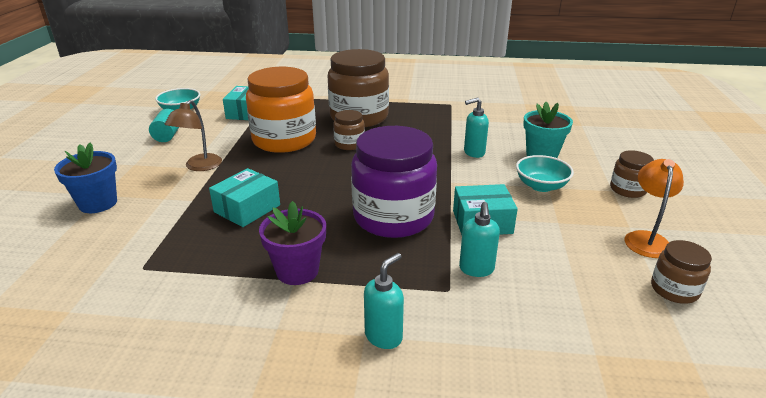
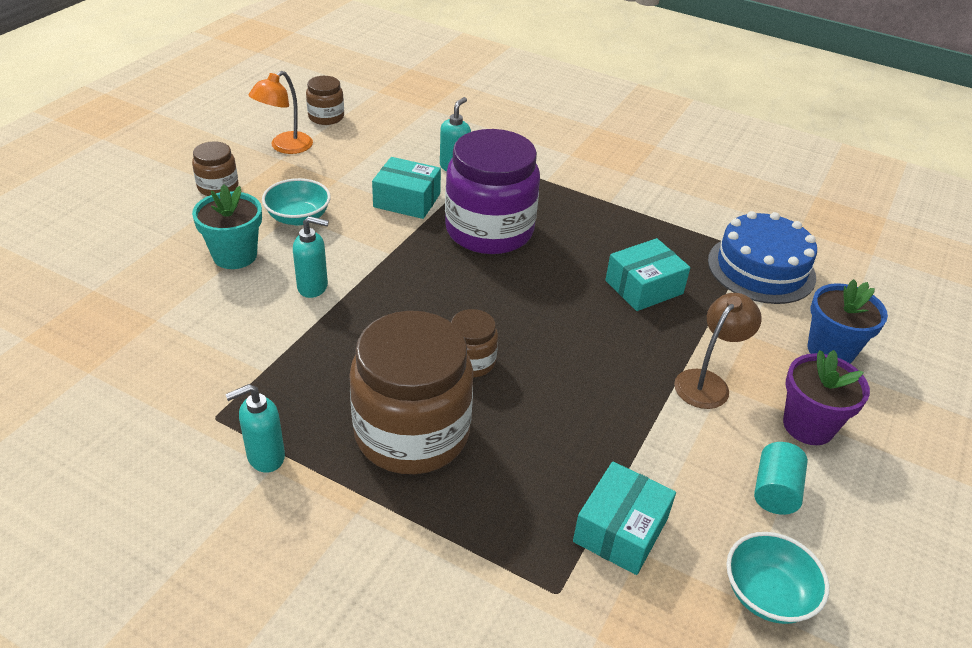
camera: 160 degrees left, 10 degrees up
(134, 252) = (761, 269): none -> blue cake
(284, 140) = (569, 407): orange jar -> none
(297, 271) = (605, 207): purple flower pot -> purple flower pot (808, 426)
(384, 336) = (557, 150): turquoise soap dispenser -> turquoise soap dispenser (265, 457)

